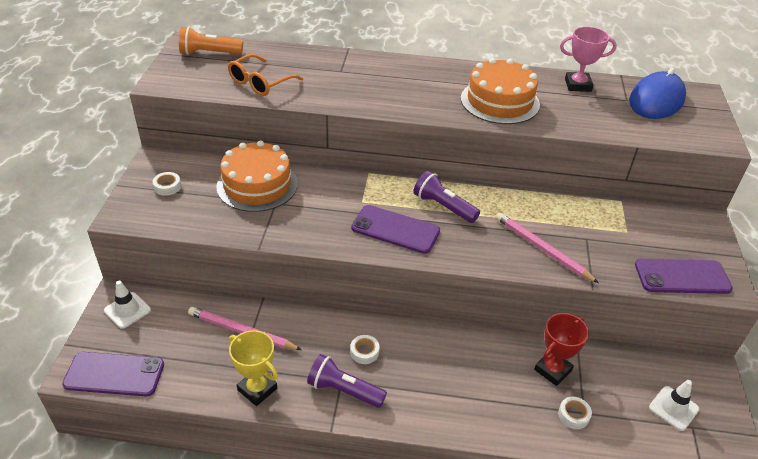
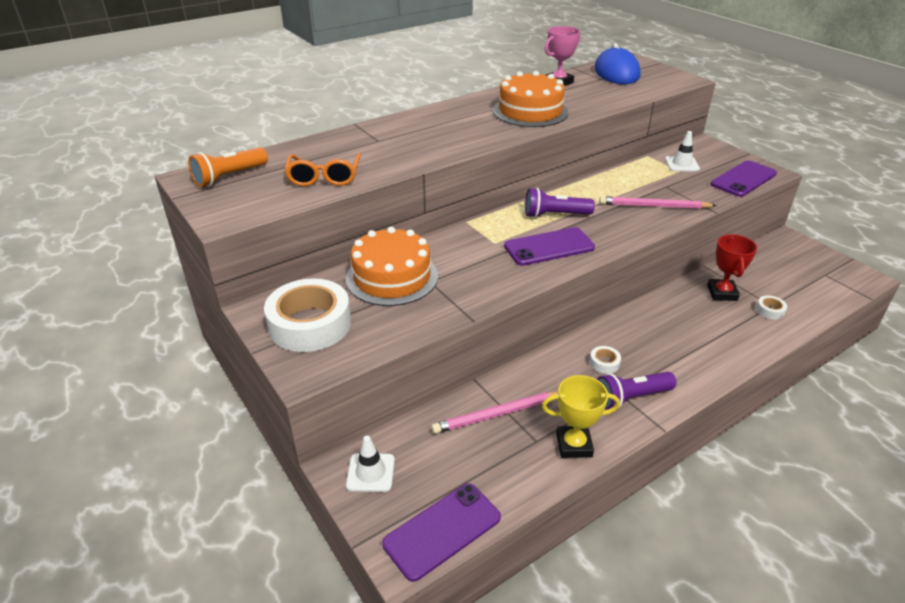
camera: 40 degrees left, 5 degrees down
(167, 187) = (310, 324): white tape -> white tape, size x2.49
(673, 408) = (803, 271): white traffic cone -> white traffic cone (682, 164)

